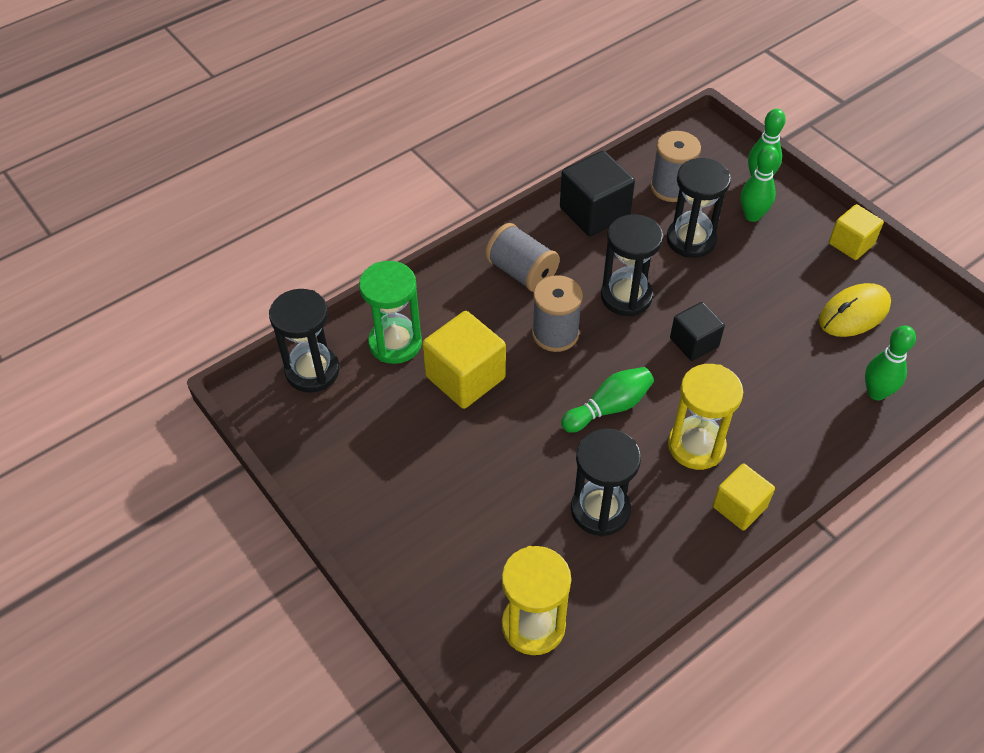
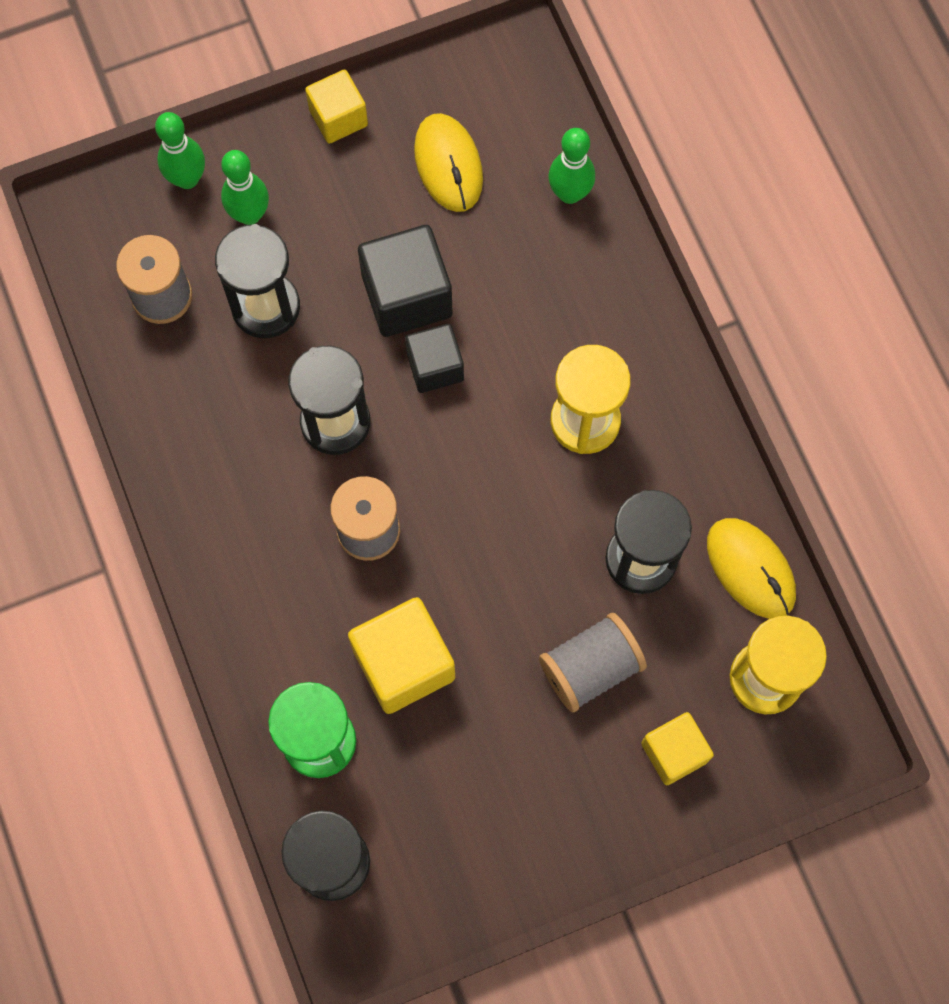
camera: 75 degrees left, 20 degrees up
(522, 272) = (250, 542): grey spool -> grey spool (590, 668)
(594, 212) = (173, 412): black cube -> black cube (407, 296)
(609, 408) = (502, 502): green bowling pin -> none
(623, 592) = (750, 569): none -> yellow mouse
(739, 507) = (678, 405): yellow cube -> yellow cube (674, 752)

